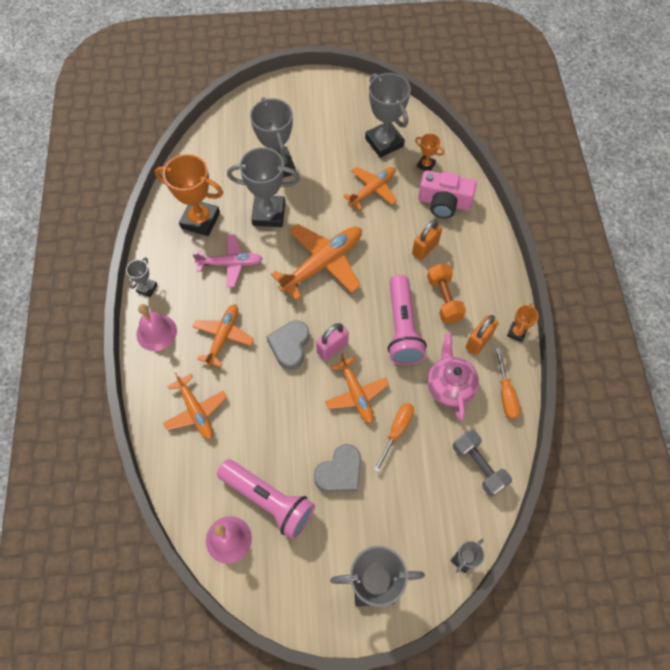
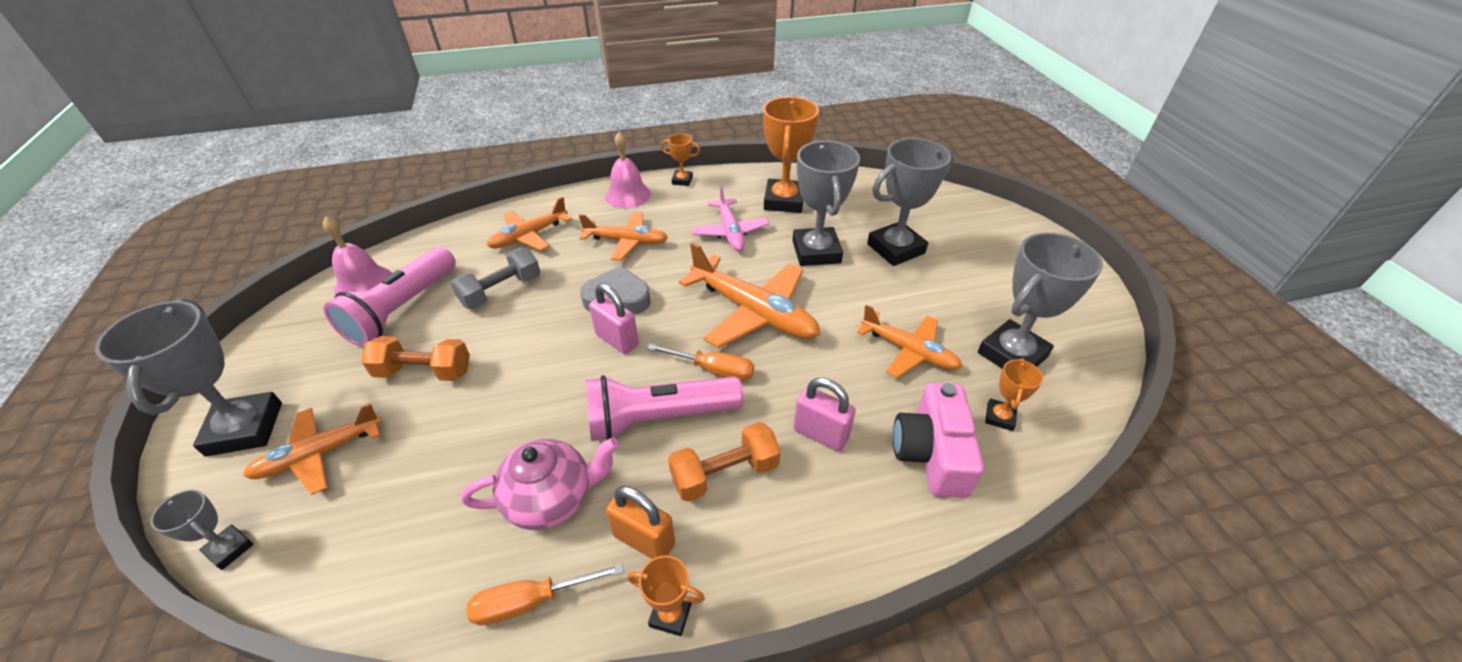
camera: 80 degrees right, 20 degrees down
(147, 288) = (682, 180): grey trophy -> orange trophy
(340, 472) = (424, 372): grey heart -> orange dumbbell
(356, 393) = (543, 374): orange plane -> orange plane (320, 454)
(396, 431) = (477, 431): orange screwdriver -> orange screwdriver (713, 370)
(425, 249) = (820, 434): orange padlock -> pink padlock
(478, 466) = (391, 561): grey dumbbell -> grey dumbbell (501, 291)

